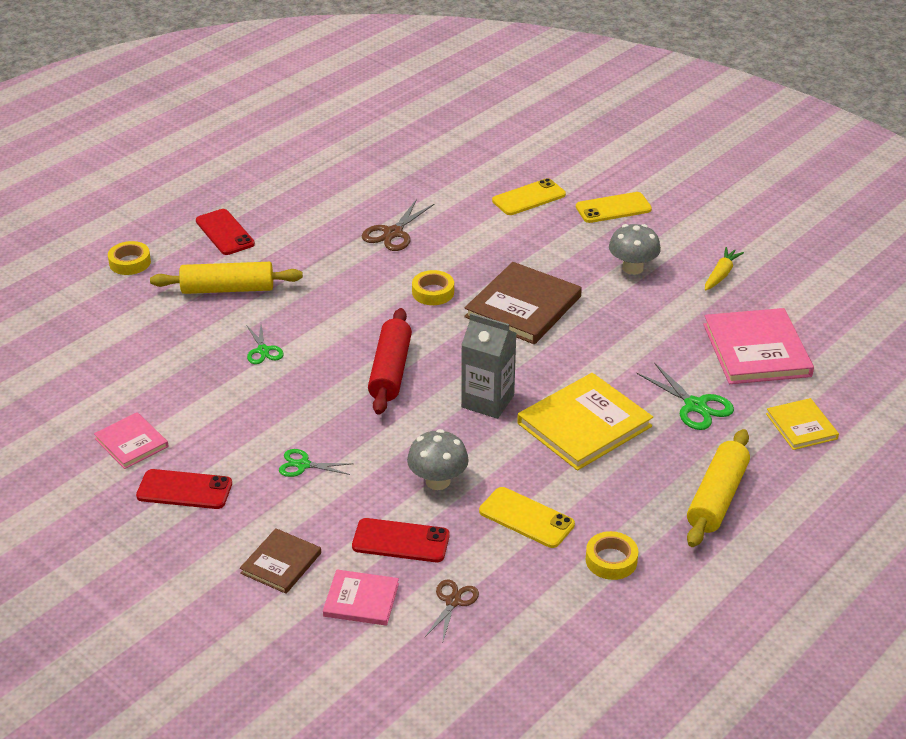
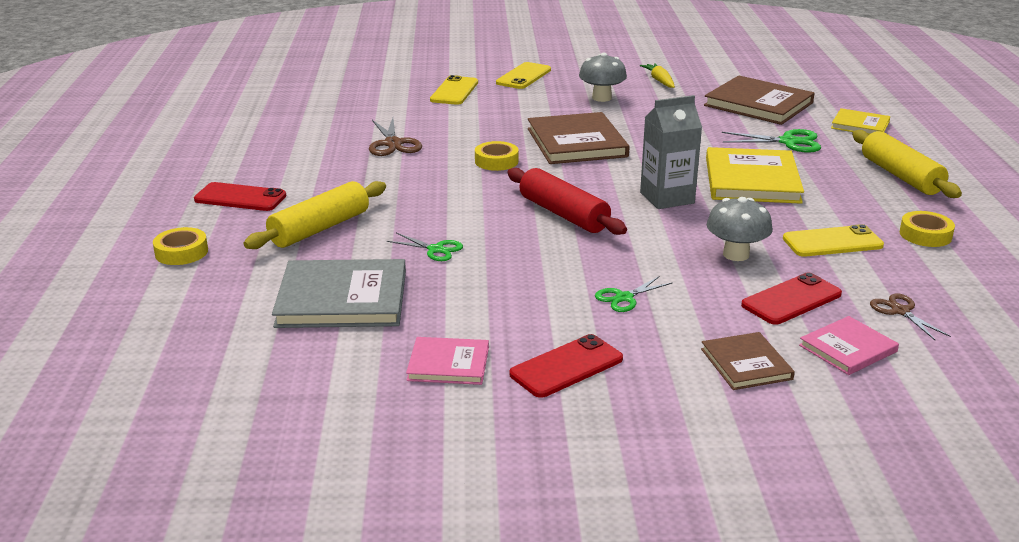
camera: 45 degrees left, 10 degrees down
(154, 356) = (342, 298): none -> grey book
(757, 350) = (758, 104): pink book -> brown book

